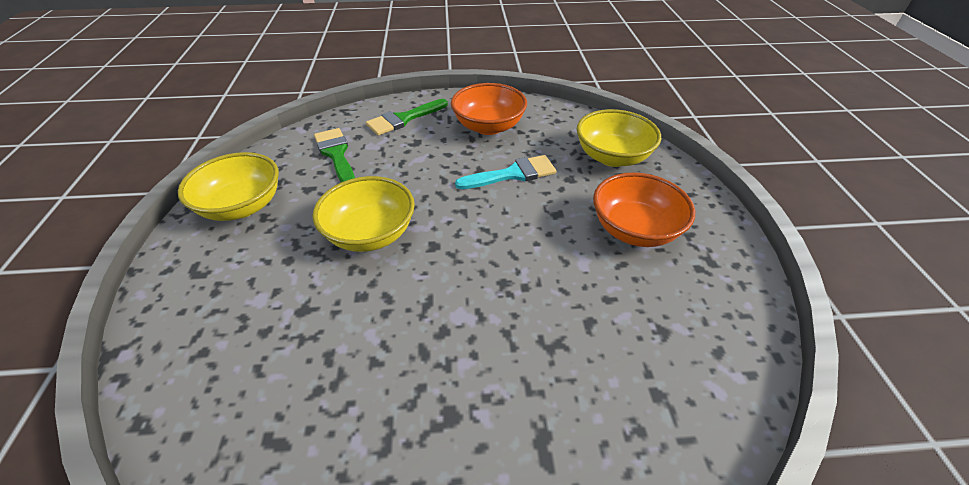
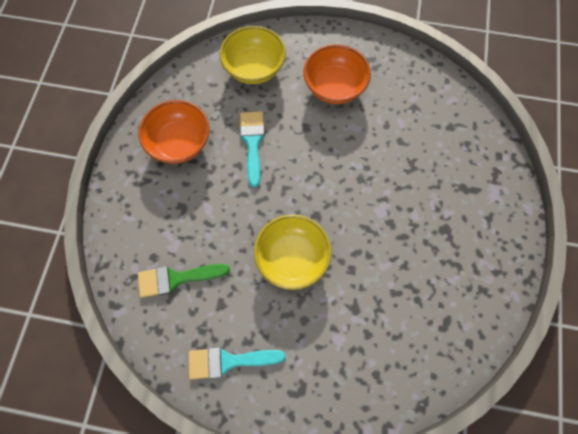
camera: 75 degrees left, 25 degrees up
(242, 206) = (228, 361): yellow bowl -> turquoise brush
(403, 119) = (139, 212): green brush -> none

